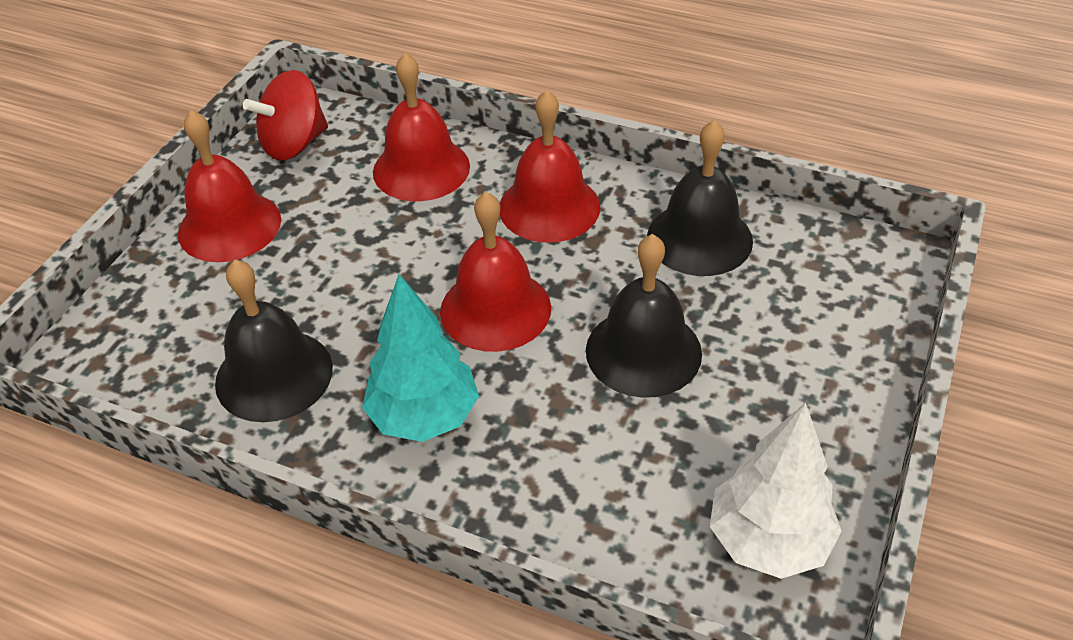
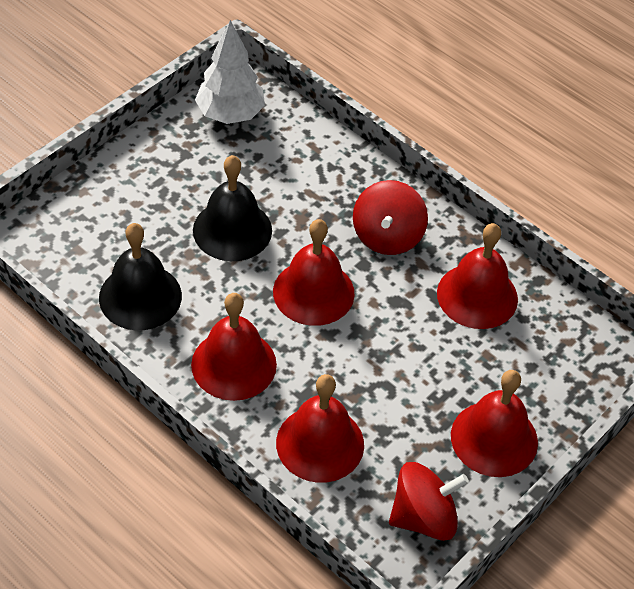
camera: 165 degrees left, 5 degrees up
(274, 375) = (477, 296): black bell -> red bell
(424, 416) = (387, 236): turquoise tree -> red spinning top

